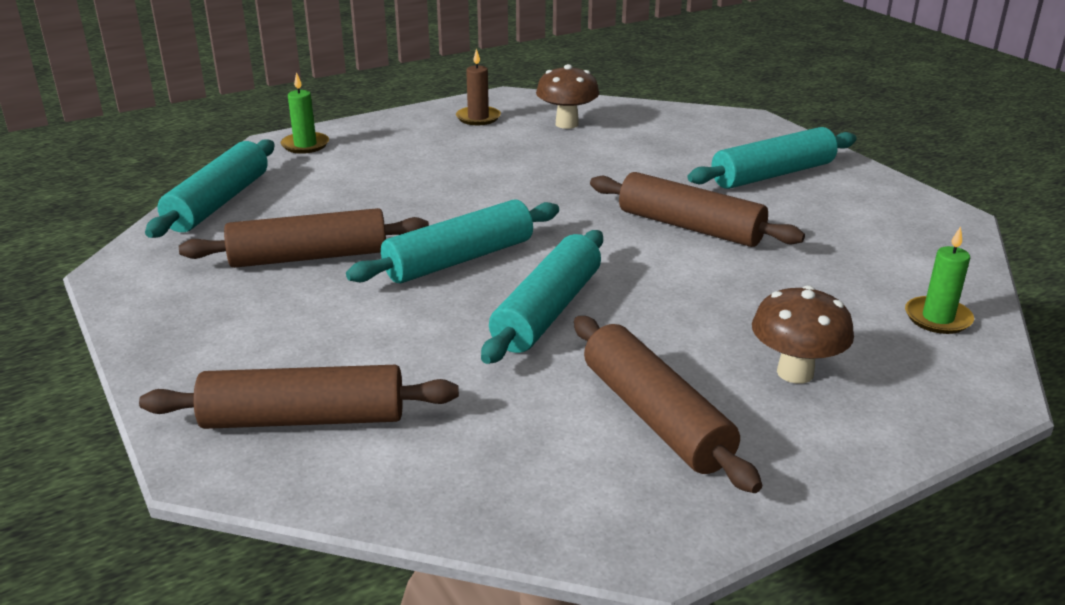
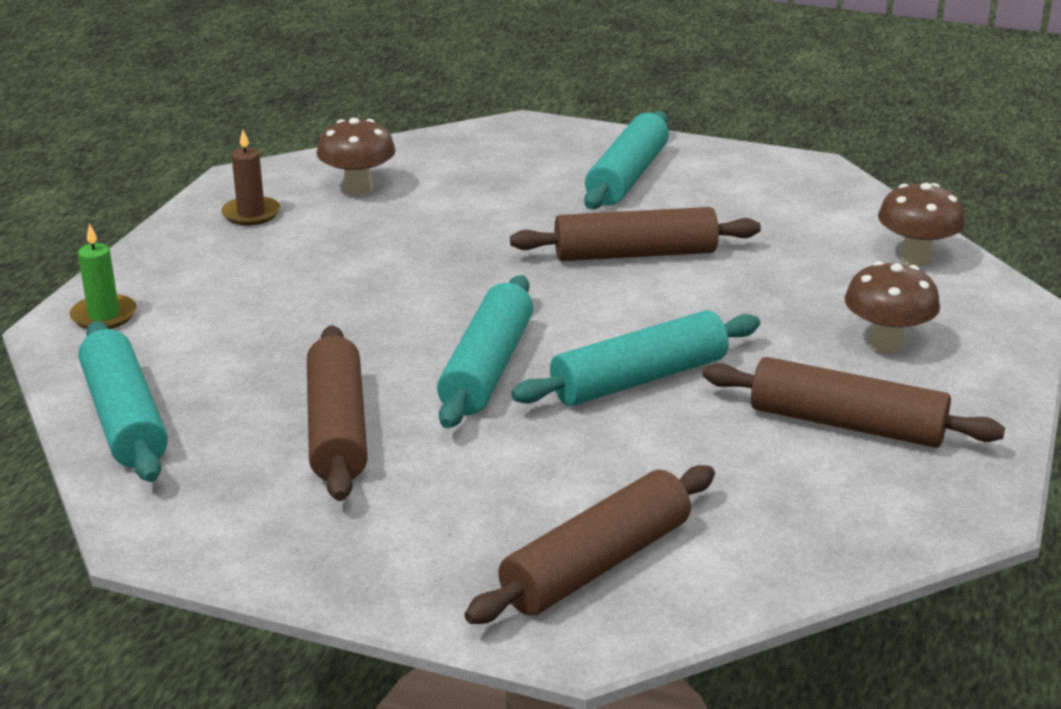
camera: 40 degrees left, 0 degrees up
(309, 257) = (336, 429): brown rolling pin -> brown rolling pin turned 45 degrees counterclockwise
(548, 311) = (639, 379): turquoise rolling pin -> turquoise rolling pin turned 75 degrees clockwise
(937, 318) = (915, 258): green candle -> brown mushroom

